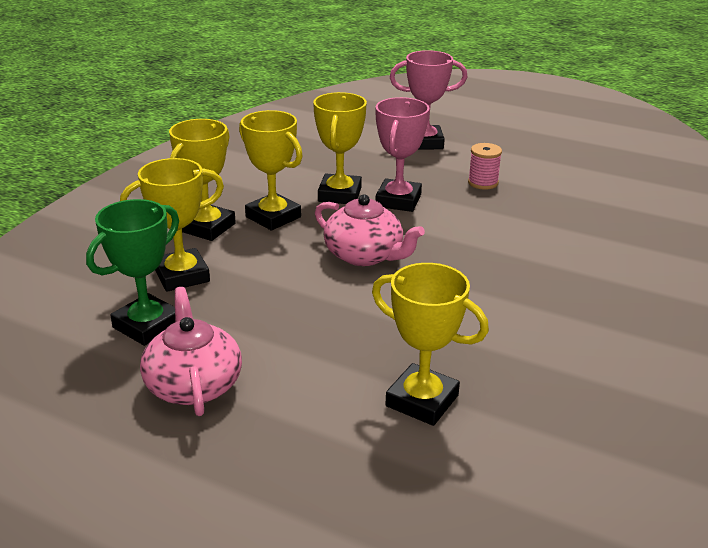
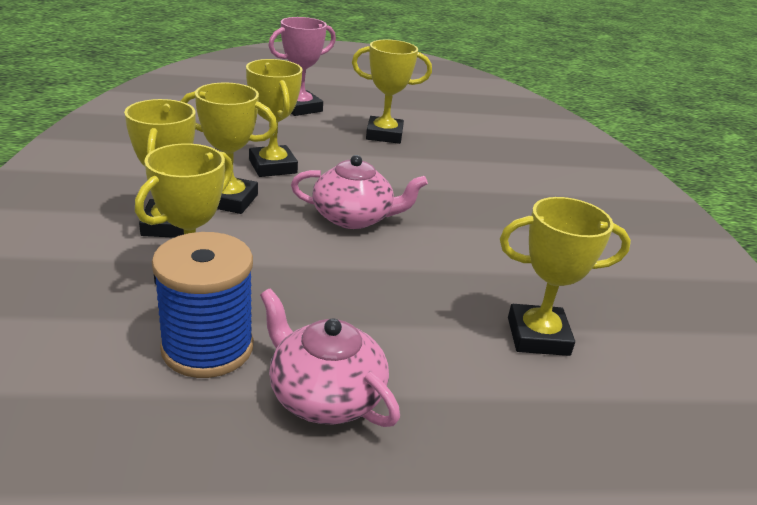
camera: 35 degrees left, 0 degrees up
(147, 325) = (207, 348): green trophy -> blue spool
(398, 200) = (331, 162): pink trophy -> none
(483, 183) = (384, 135): pink spool -> yellow trophy

